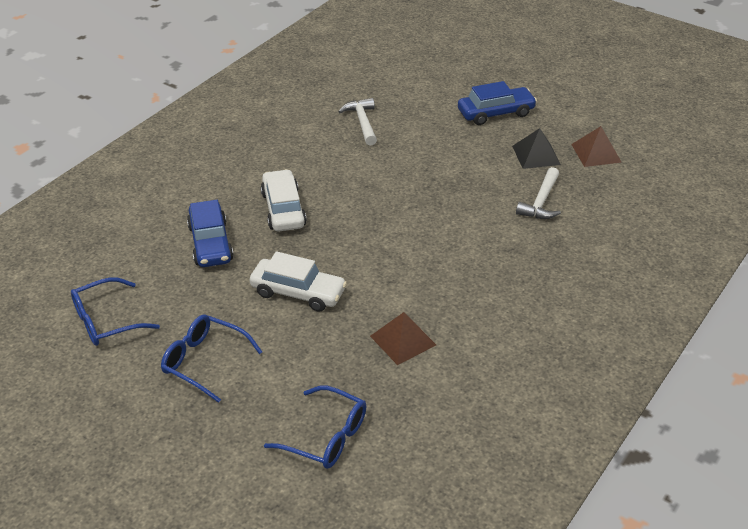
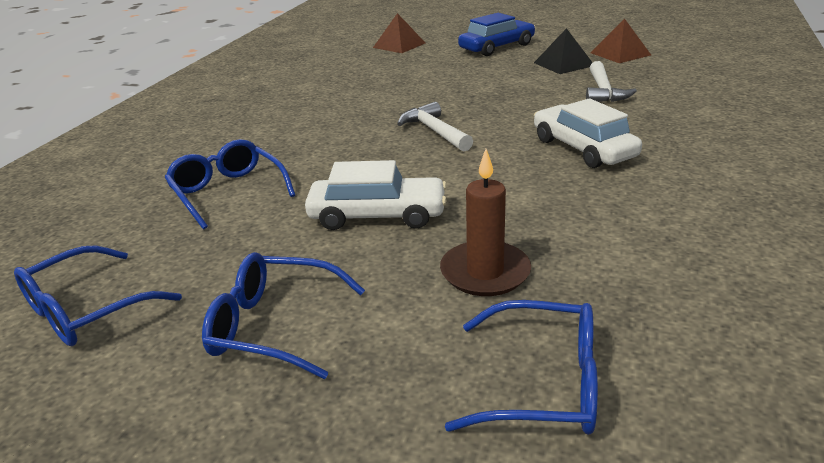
camera: 15 degrees left, 10 degrees down
(210, 243) = (228, 193): blue car -> blue glasses
(283, 209) = (312, 147): white car -> white car (583, 148)
(339, 358) = (485, 272): none -> brown candle
(362, 122) = (364, 73): white hammer -> white hammer (435, 131)
(403, 340) = (559, 233): brown pyramid -> brown pyramid (399, 45)

